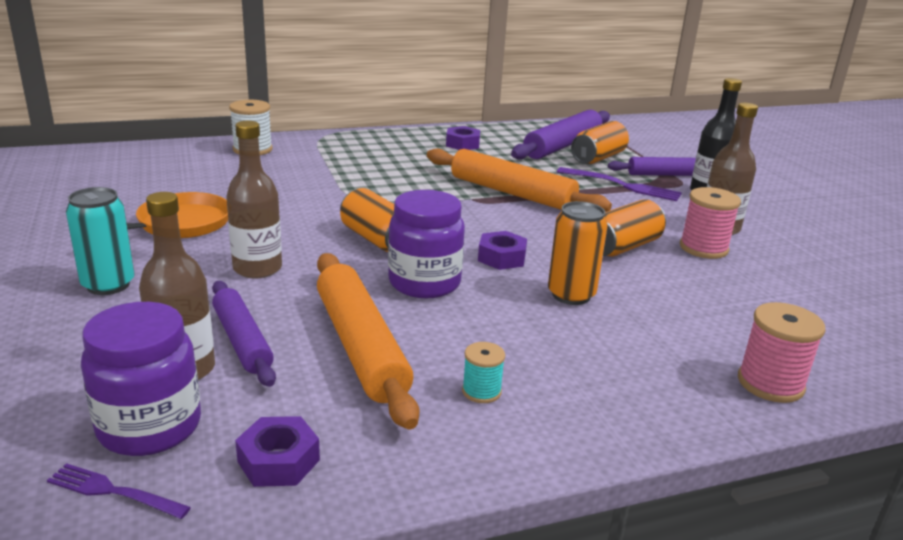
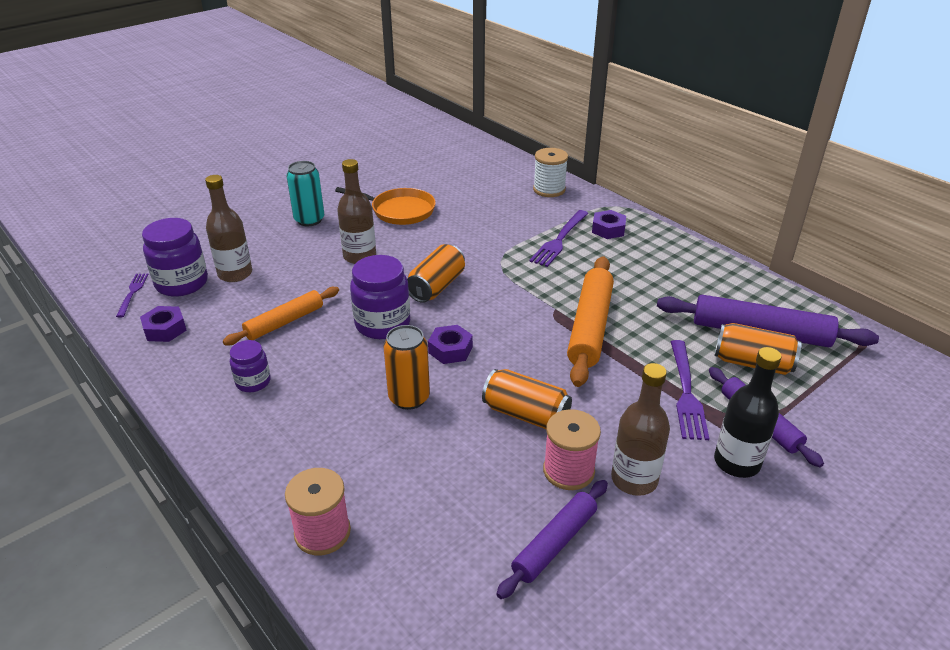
camera: 70 degrees right, 10 degrees up
(242, 341) = (271, 281): purple rolling pin -> purple rolling pin (554, 543)
(356, 169) = (559, 240): none -> purple fork
(360, 346) = (284, 322): orange rolling pin -> orange rolling pin, size x0.64
(462, 144) = (683, 273): purple nut -> purple nut (608, 229)
(481, 391) = (253, 382): turquoise spool -> purple jar

